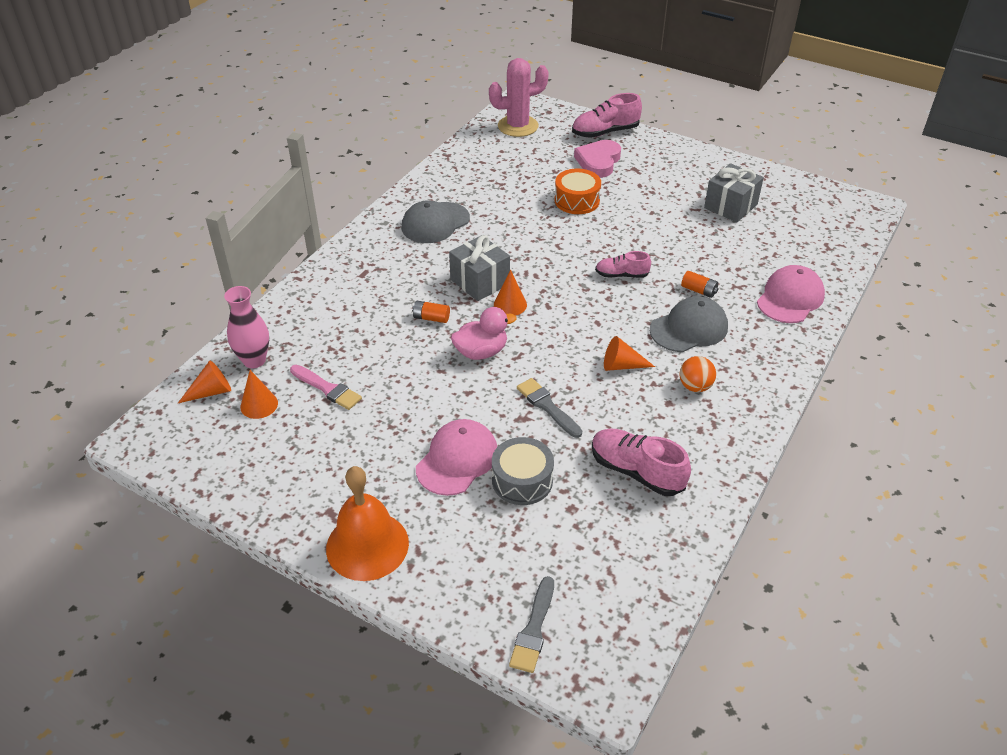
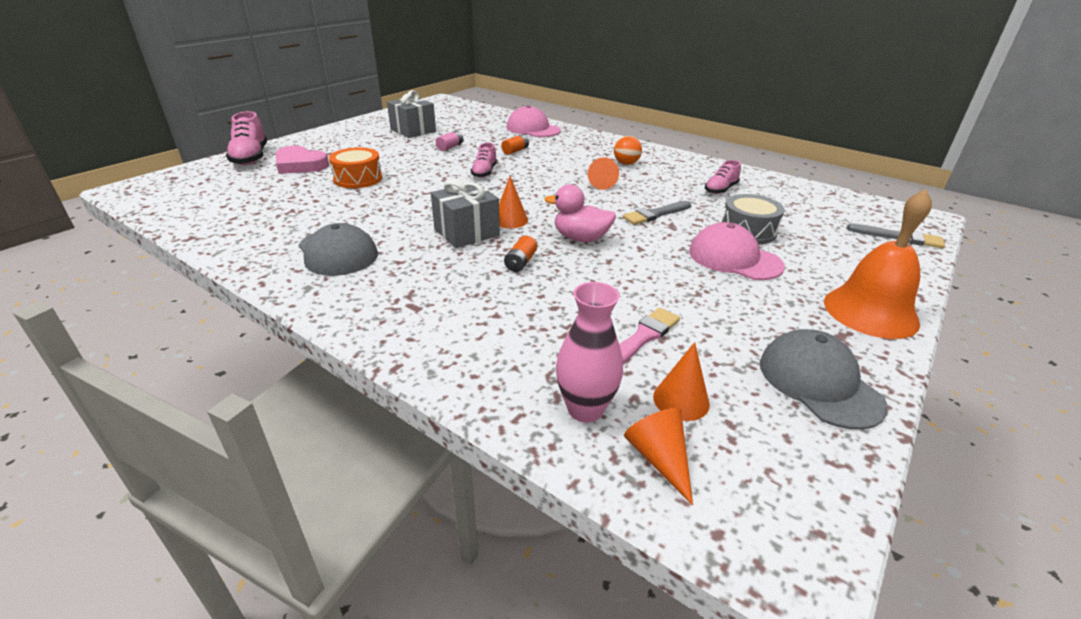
camera: 85 degrees left, 10 degrees down
(481, 352) = (581, 238): pink duck -> pink duck turned 60 degrees counterclockwise
(518, 126) = (181, 194): pink cactus -> none
(636, 471) = (720, 189): pink shoe -> pink shoe, size x0.62
(688, 241) = (450, 147): none -> pink battery
(689, 328) = (560, 158): grey cap -> grey cap (819, 383)

